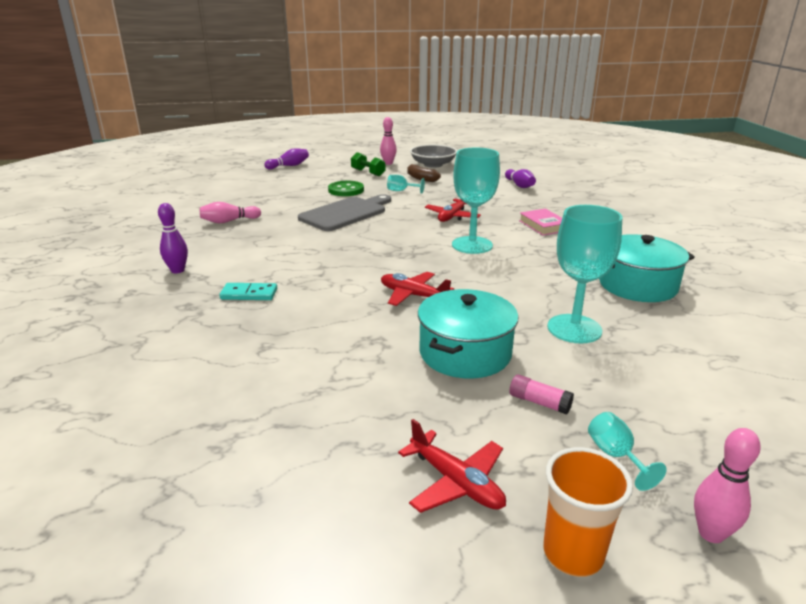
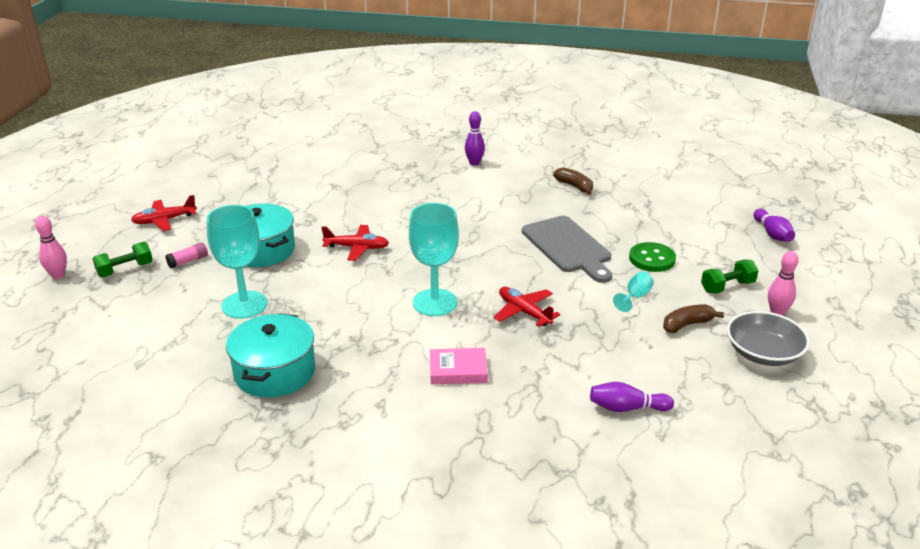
camera: 110 degrees right, 5 degrees up
(229, 221) = (574, 186): pink bowling pin -> brown banana
(249, 294) = (413, 186): turquoise domino -> none
(413, 295) = (357, 248): red plane -> red plane turned 45 degrees clockwise
(573, 553) = (96, 237): orange cup -> none
(615, 455) = (125, 270): turquoise goblet -> green dumbbell

